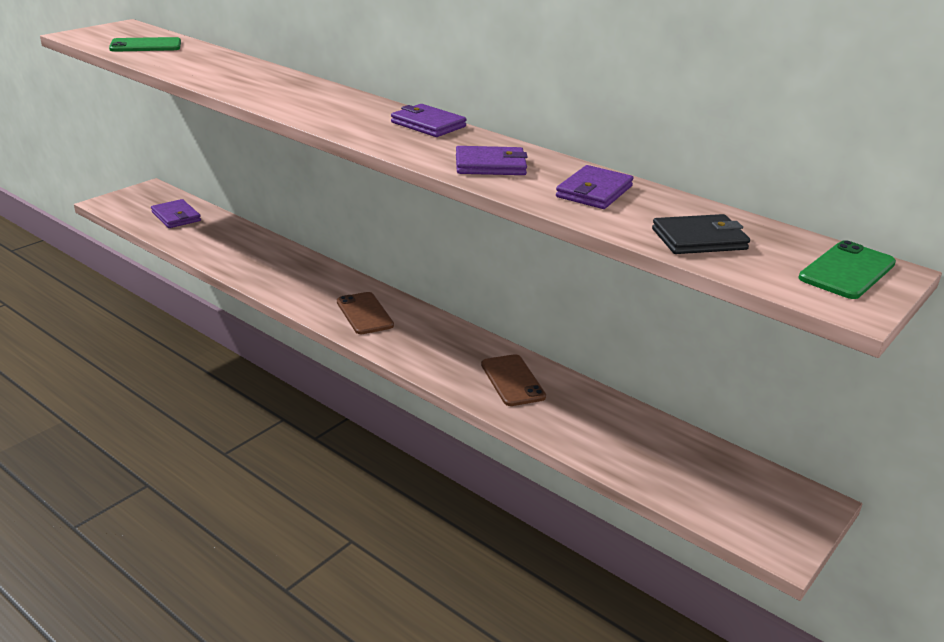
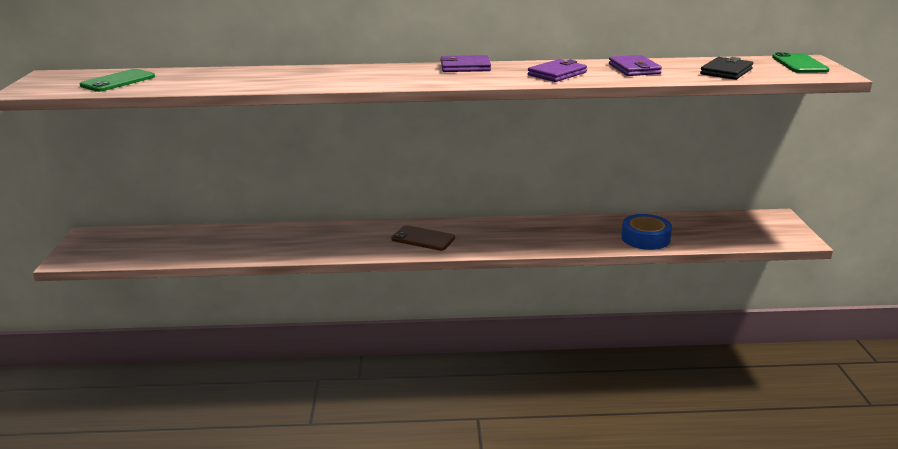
camera: 40 degrees left, 5 degrees down
(176, 216) = (156, 243): purple wallet -> none
(512, 380) = (570, 232): brown phone -> none
(580, 432) = (645, 238): none -> blue tape

